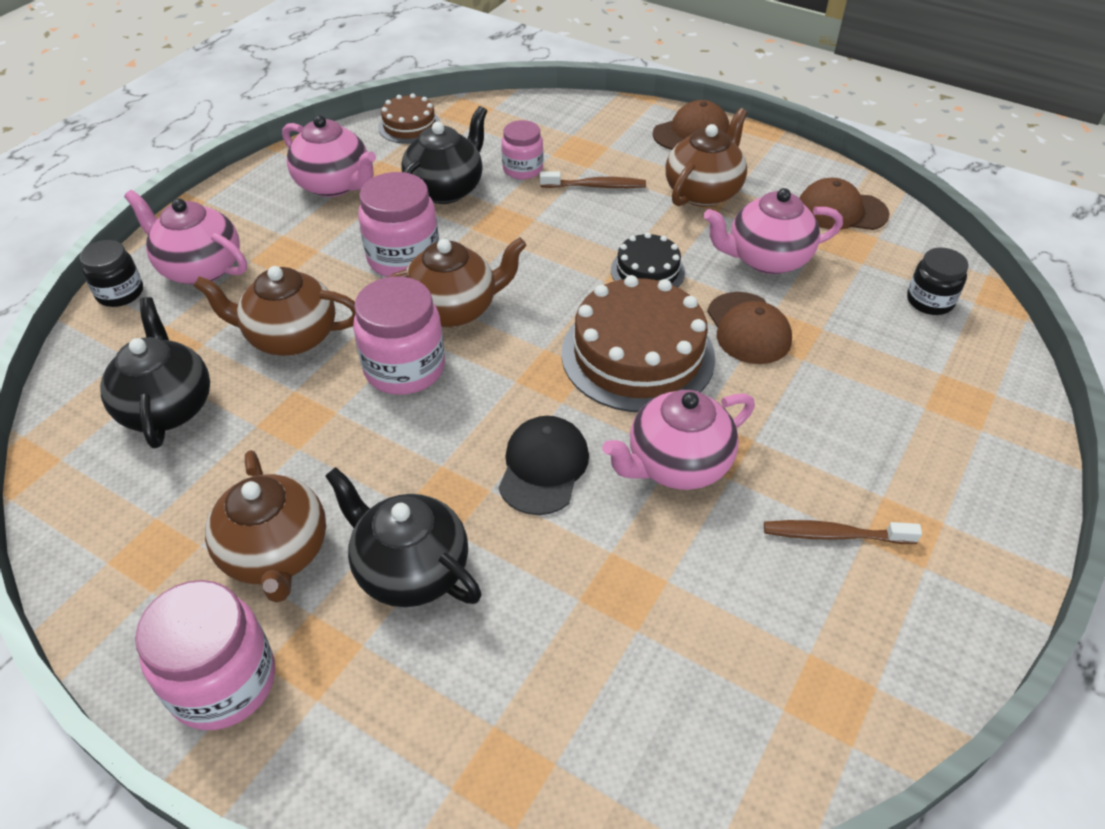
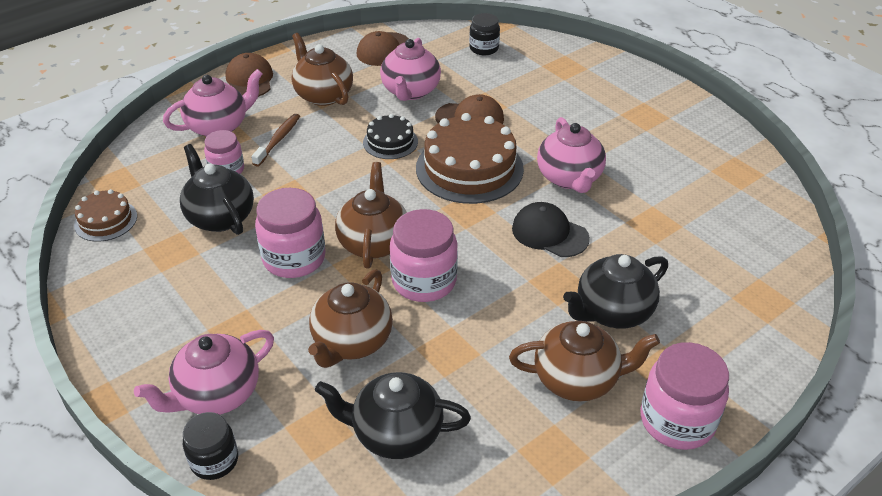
camera: 70 degrees left, 5 degrees down
(334, 185) = (158, 283): pink teapot -> pink teapot (219, 126)
(834, 535) = (640, 138): brown toothbrush -> none

